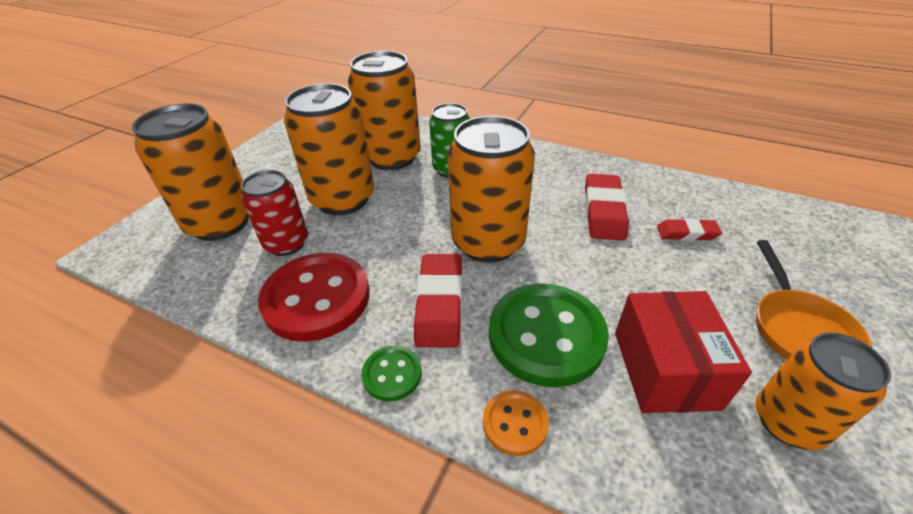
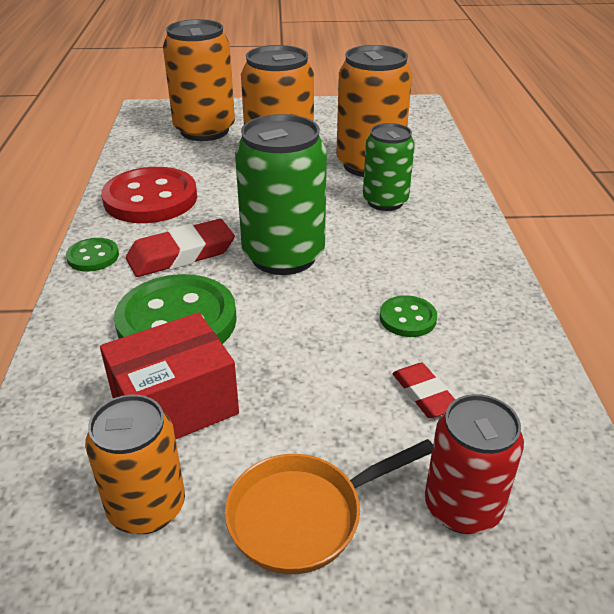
camera: 60 degrees right, 5 degrees down
(286, 243) = (202, 164): red can -> red can (462, 507)
(488, 242) = (283, 256): orange can -> green can
(515, 423) = (72, 327): orange button -> none
(603, 211) = (407, 318): red eraser -> green button

